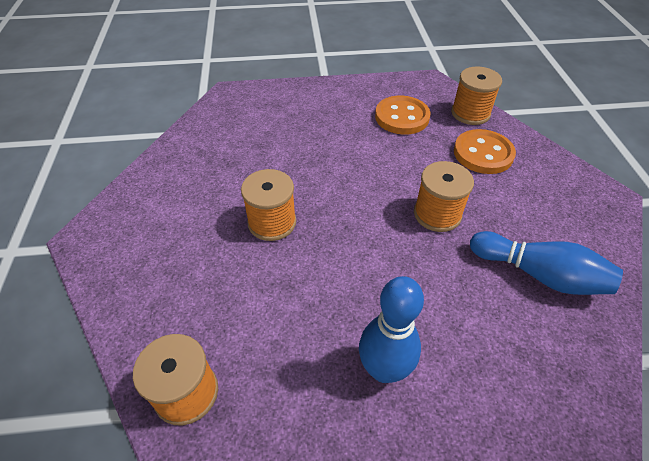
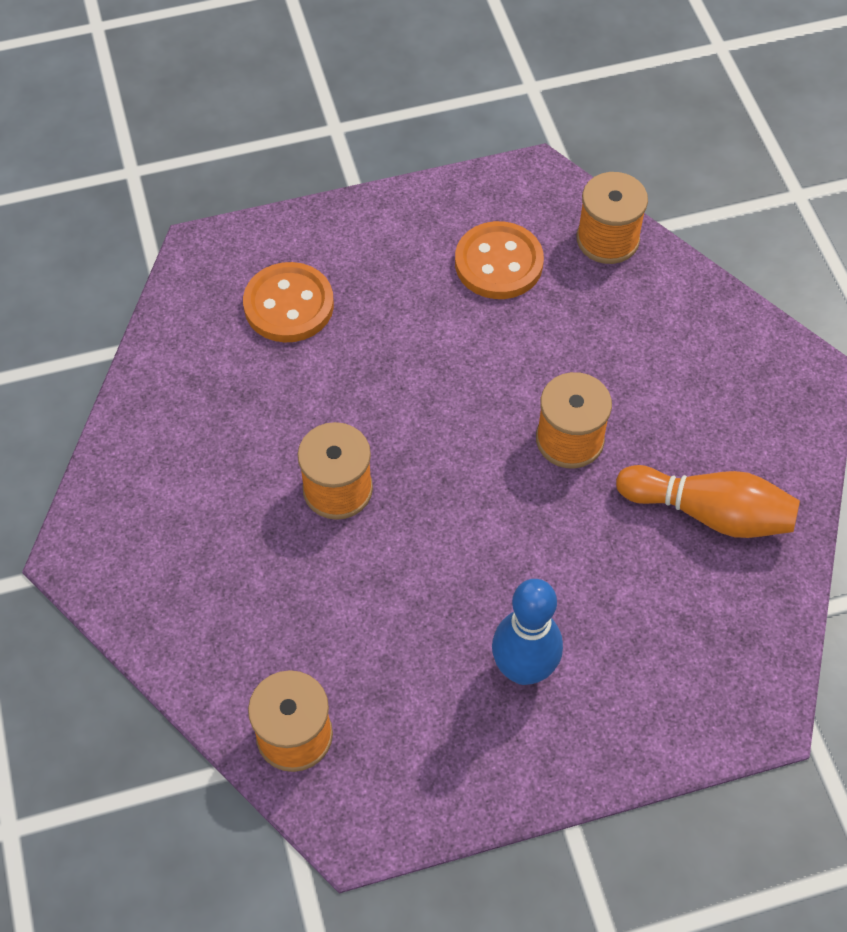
camera: 10 degrees left, 10 degrees up
(483, 153) = (630, 320): orange button -> orange button (289, 305)
(539, 274) = (709, 513): blue bowling pin -> orange bowling pin

